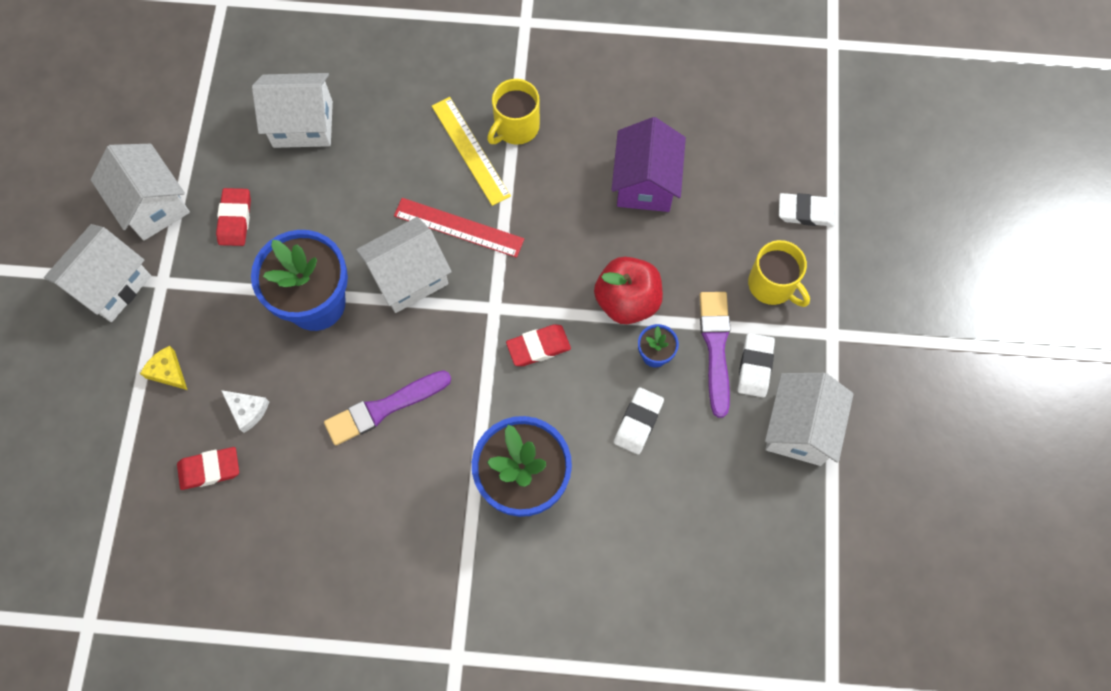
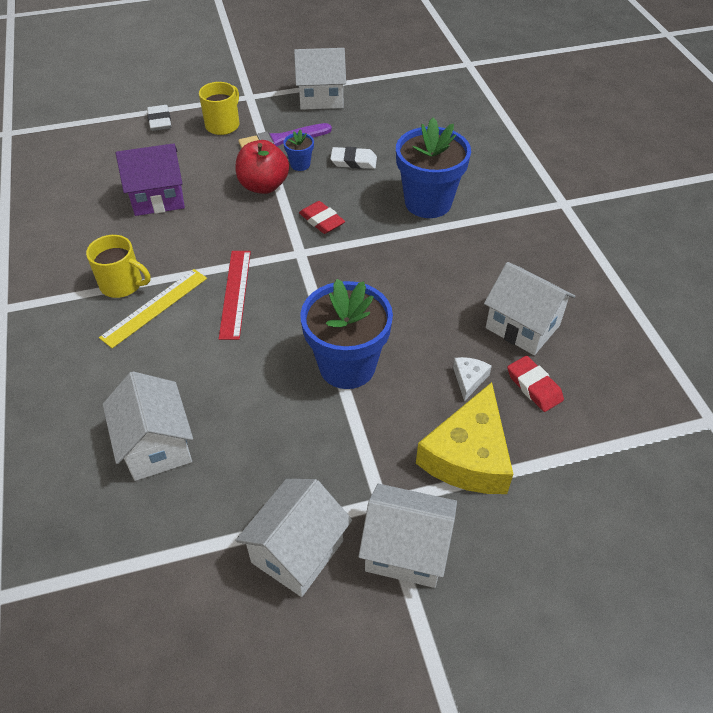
camera: 110 degrees left, 20 degrees down
(168, 371) = (468, 456): yellow cheese -> yellow cheese, size x2.30
(235, 219) = (286, 464): red eraser -> none
(384, 408) = (416, 291): purple brush -> none
(409, 277) = (295, 311): white house -> white house (522, 326)
(755, 367) = (287, 121): white eraser -> none

